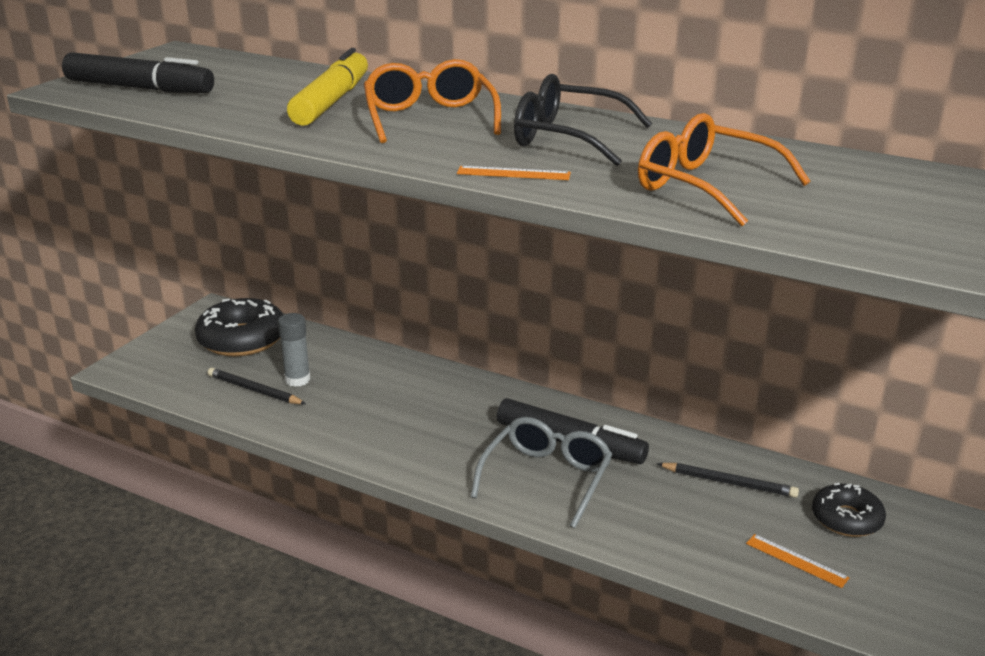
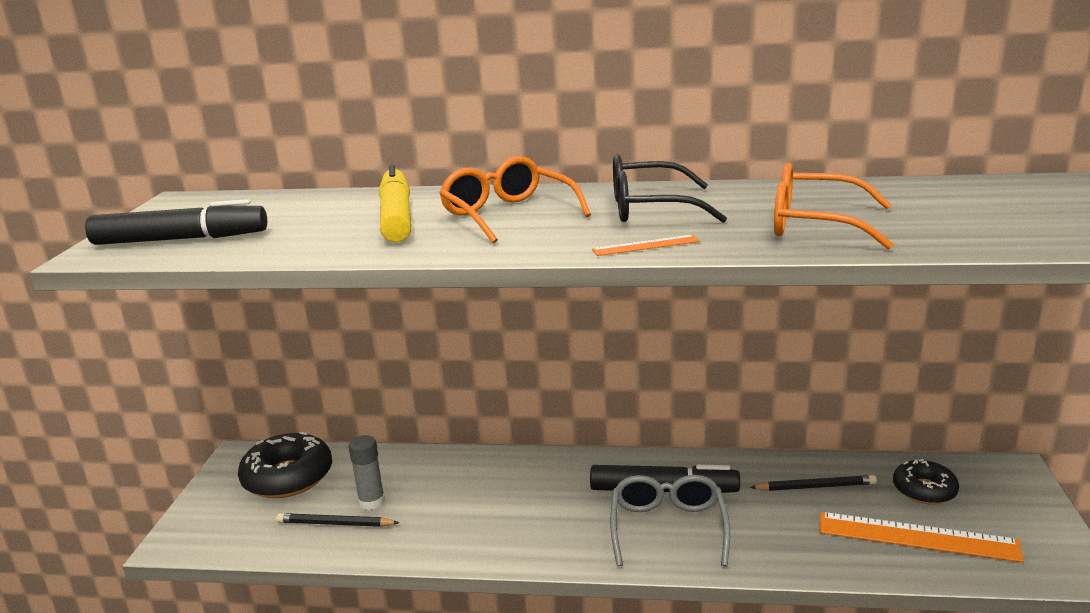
camera: 20 degrees left, 5 degrees down
(796, 560) = (917, 537): orange ruler -> orange ruler, size x2.06

